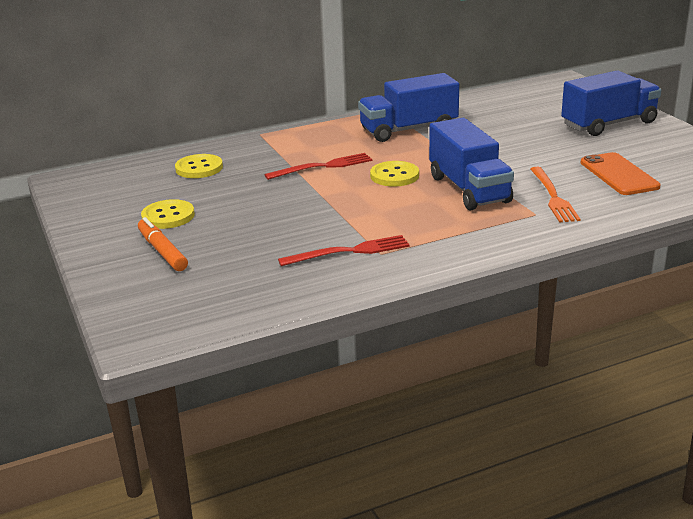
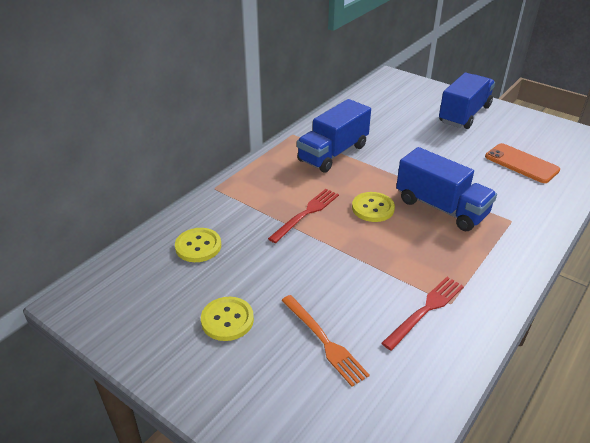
camera: 30 degrees left, 10 degrees up
(162, 251) = (266, 371): orange marker -> none
(553, 196) = (504, 198): orange fork -> orange fork (324, 341)

